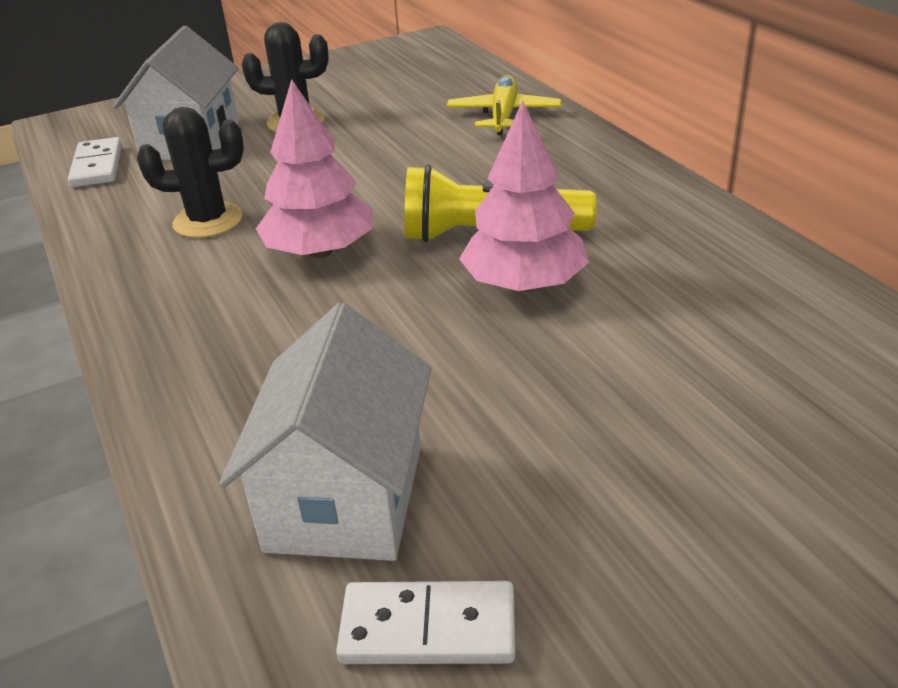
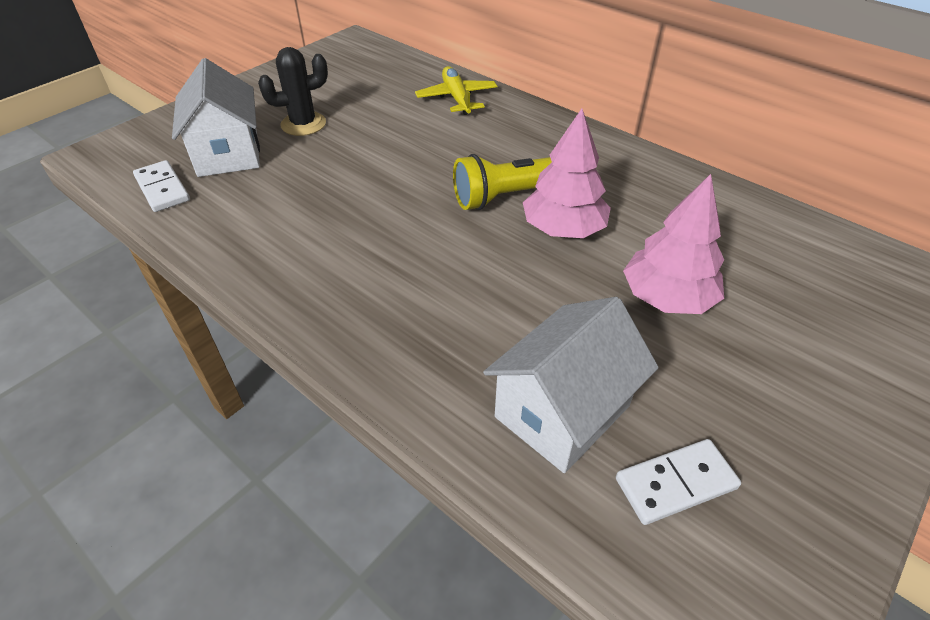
camera: 25 degrees left, 10 degrees up
(208, 221) = (298, 222): black cactus -> none
(320, 252) = (406, 231): pink tree -> pink tree (667, 298)
(346, 496) = (562, 411): white house -> white house turned 60 degrees clockwise

